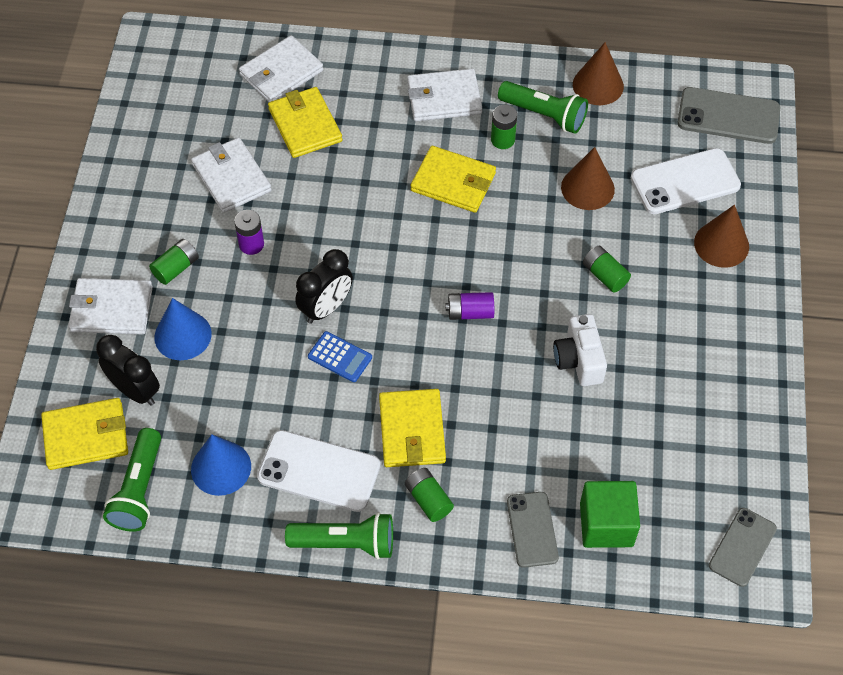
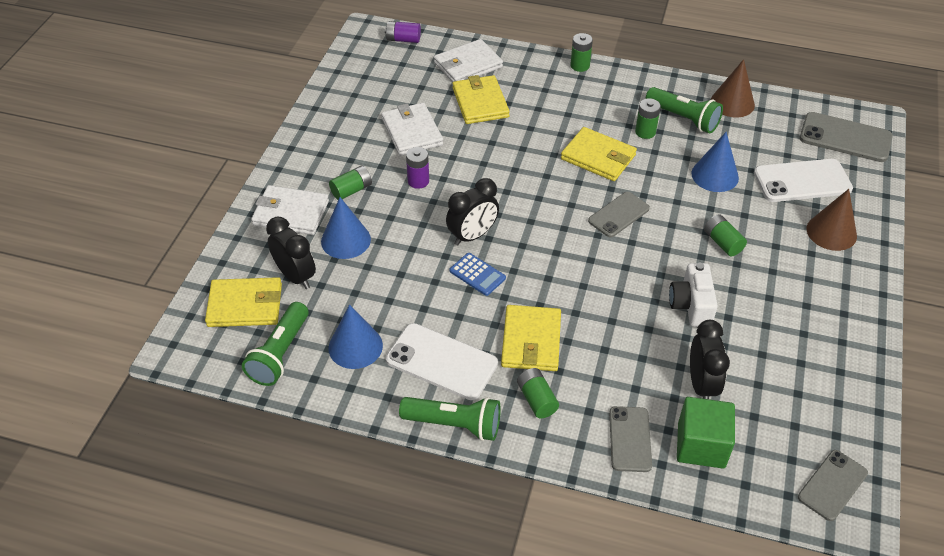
camera: 10 degrees right, 10 degrees down
(415, 56) = (580, 66): none -> green battery
(444, 98) = (599, 97): white wallet -> none
(470, 312) = (598, 255): purple battery -> purple battery (403, 39)
(486, 256) = (618, 215): none -> grey phone
(587, 188) = (715, 175): brown cone -> blue cone
(599, 454) = (701, 384): none -> black clock

